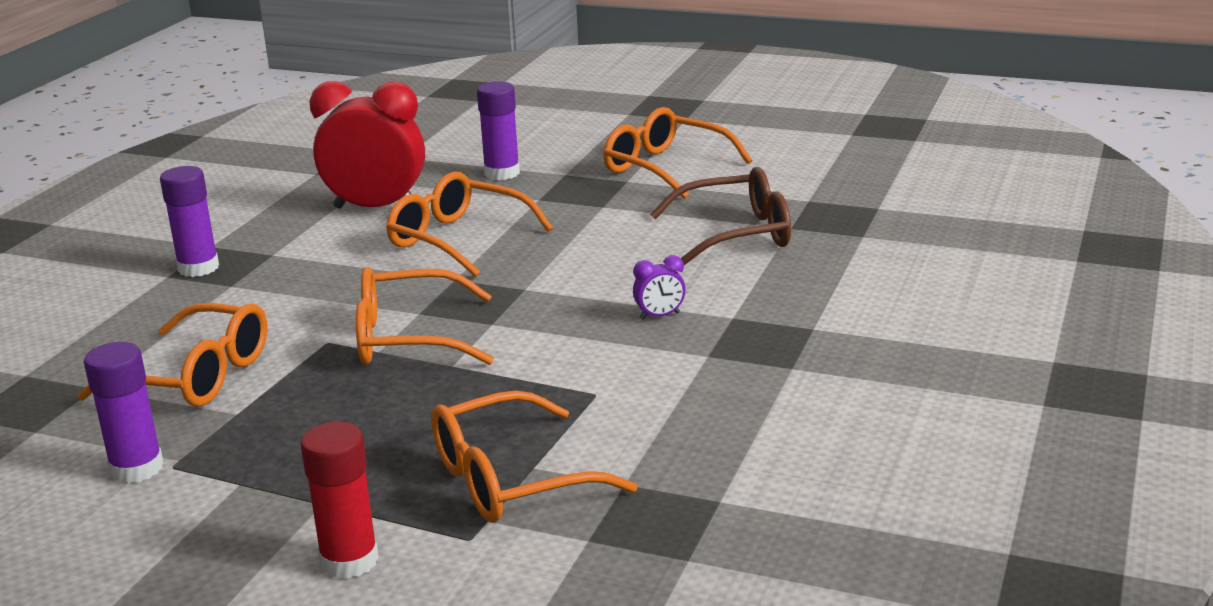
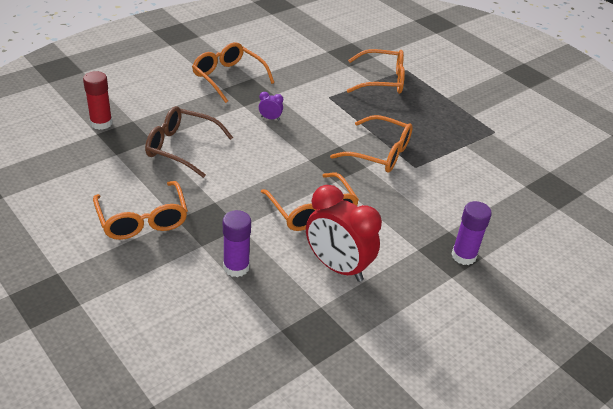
camera: 155 degrees left, 15 degrees up
(137, 468) = (508, 136): purple glue stick -> none
(194, 376) = (479, 172): orange glasses -> orange glasses (229, 78)
(349, 561) = (445, 77): red glue stick -> red glue stick (101, 123)

